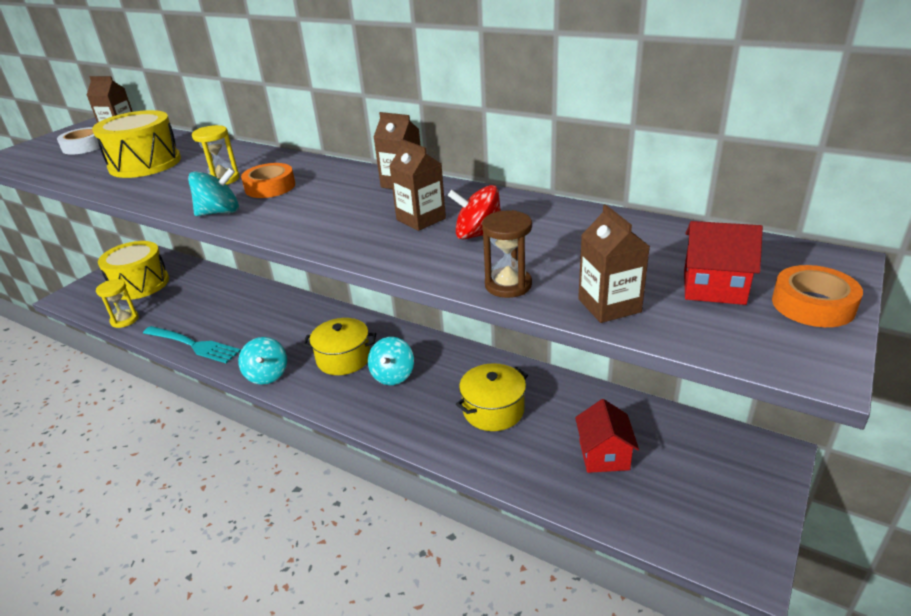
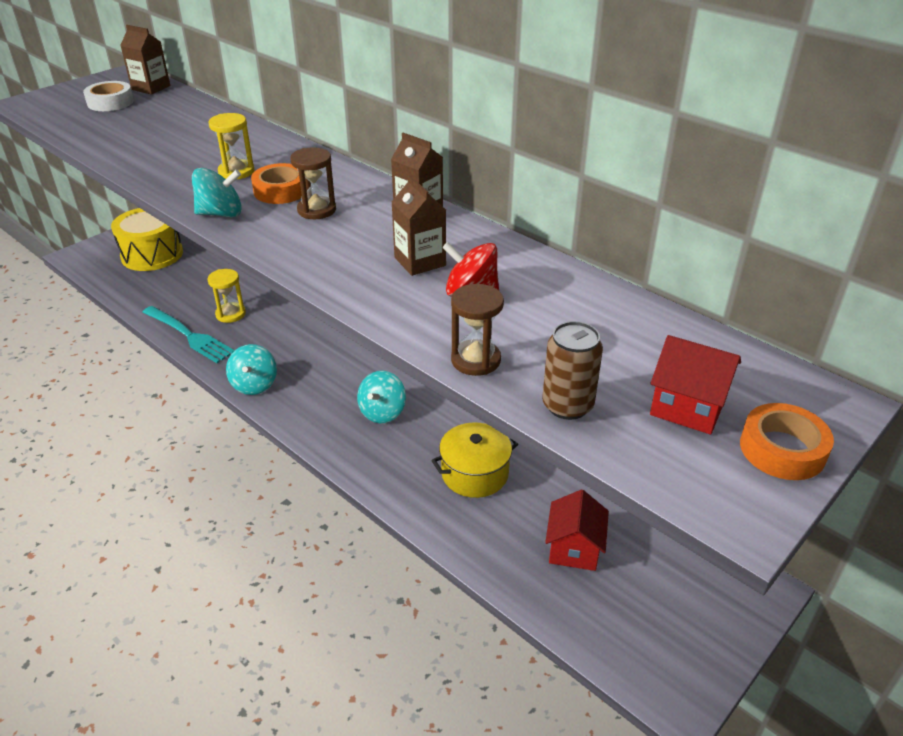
camera: 10 degrees right, 5 degrees up
(125, 320) = (128, 293): yellow hourglass -> yellow hourglass (230, 314)
(145, 163) = (165, 136): yellow drum -> none
(309, 196) = (317, 210): none -> brown hourglass
(343, 358) = (337, 382): yellow pot -> none
(609, 305) = (567, 405): brown carton -> brown can

